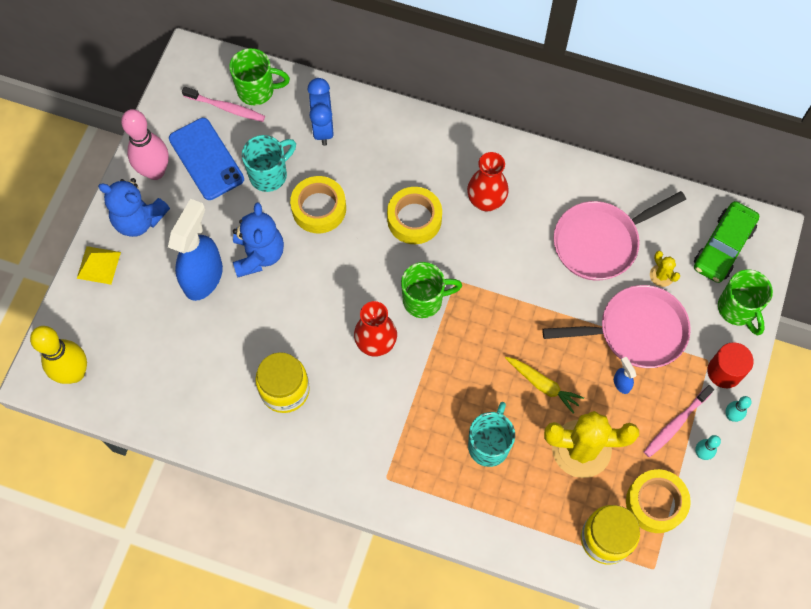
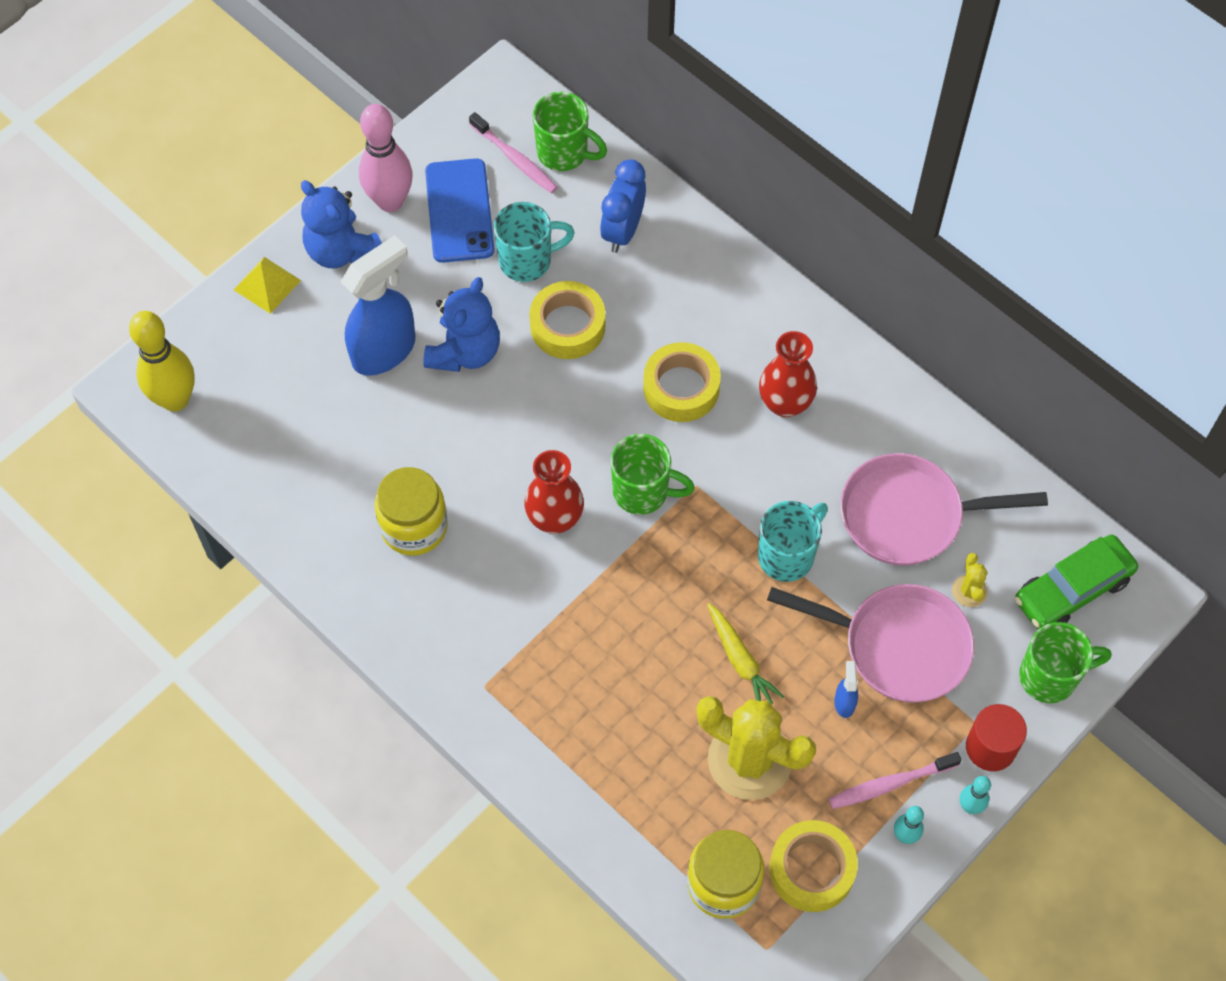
camera: 25 degrees right, 5 degrees down
(489, 445) = (633, 703): turquoise mug -> turquoise mug (787, 555)
(737, 309) = (1050, 677): green mug -> green mug turned 105 degrees counterclockwise

